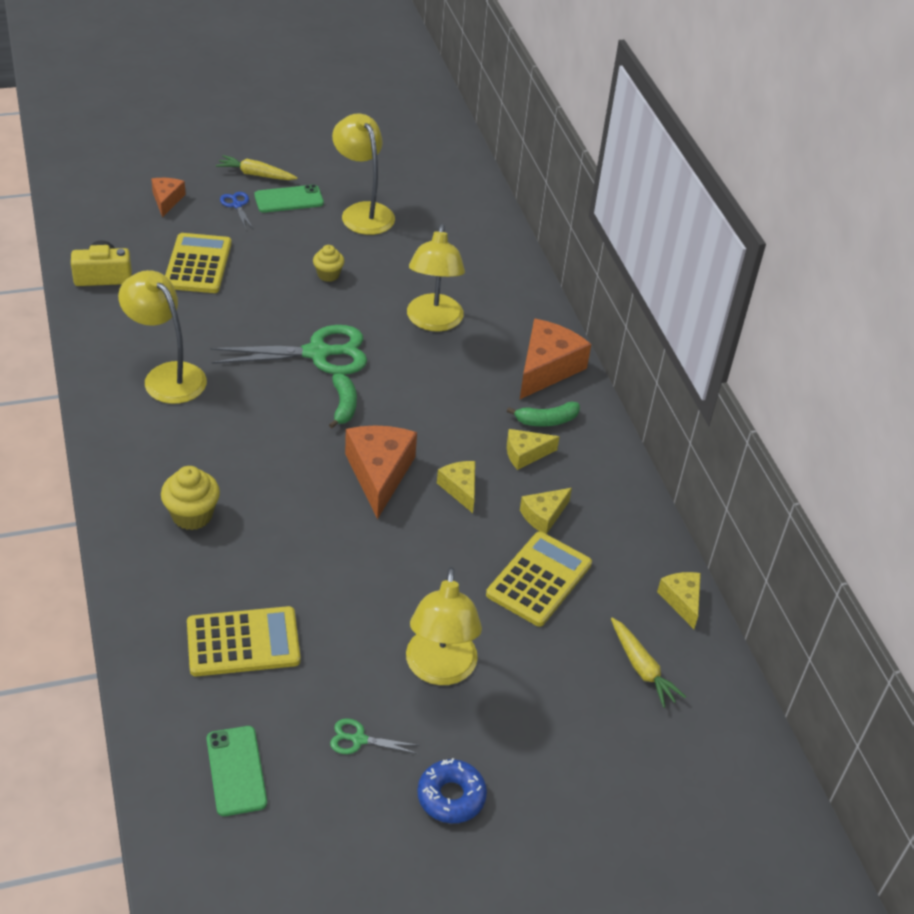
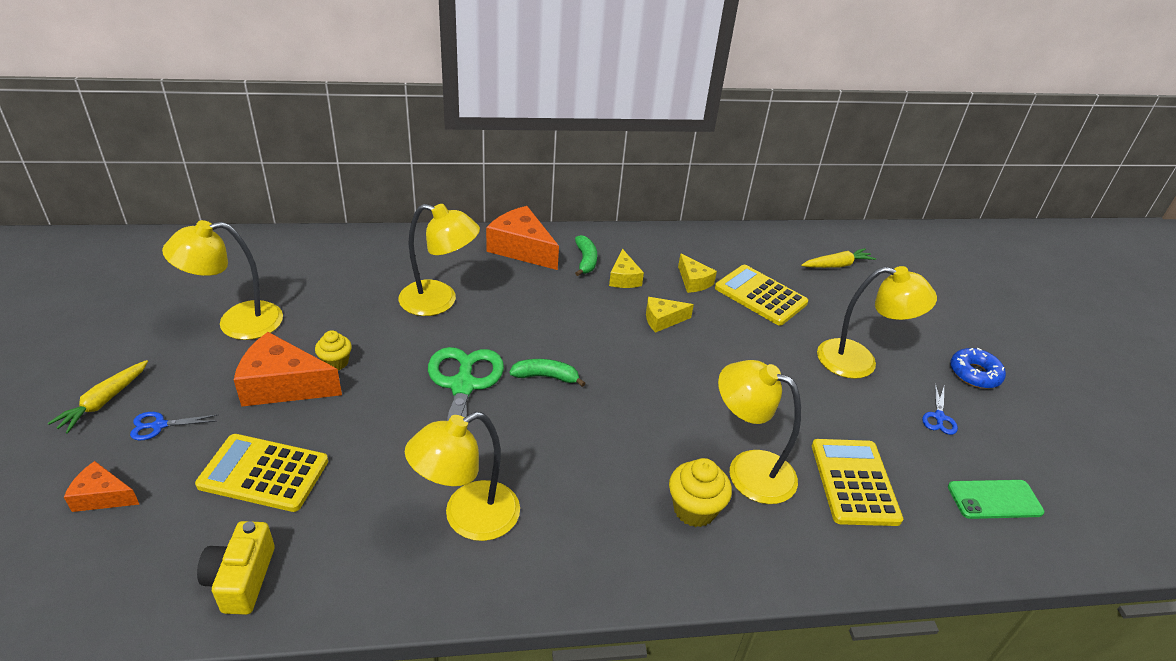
camera: 80 degrees left, 5 degrees down
(247, 556) = (748, 470): none -> yellow lamp
(289, 199) = (176, 378): green phone -> none
(359, 739) = (939, 417): green scissors -> blue scissors
(379, 474) = (641, 365): orange cheese -> orange cheese (283, 385)
(682, 601) = (774, 236): yellow cheese -> none

